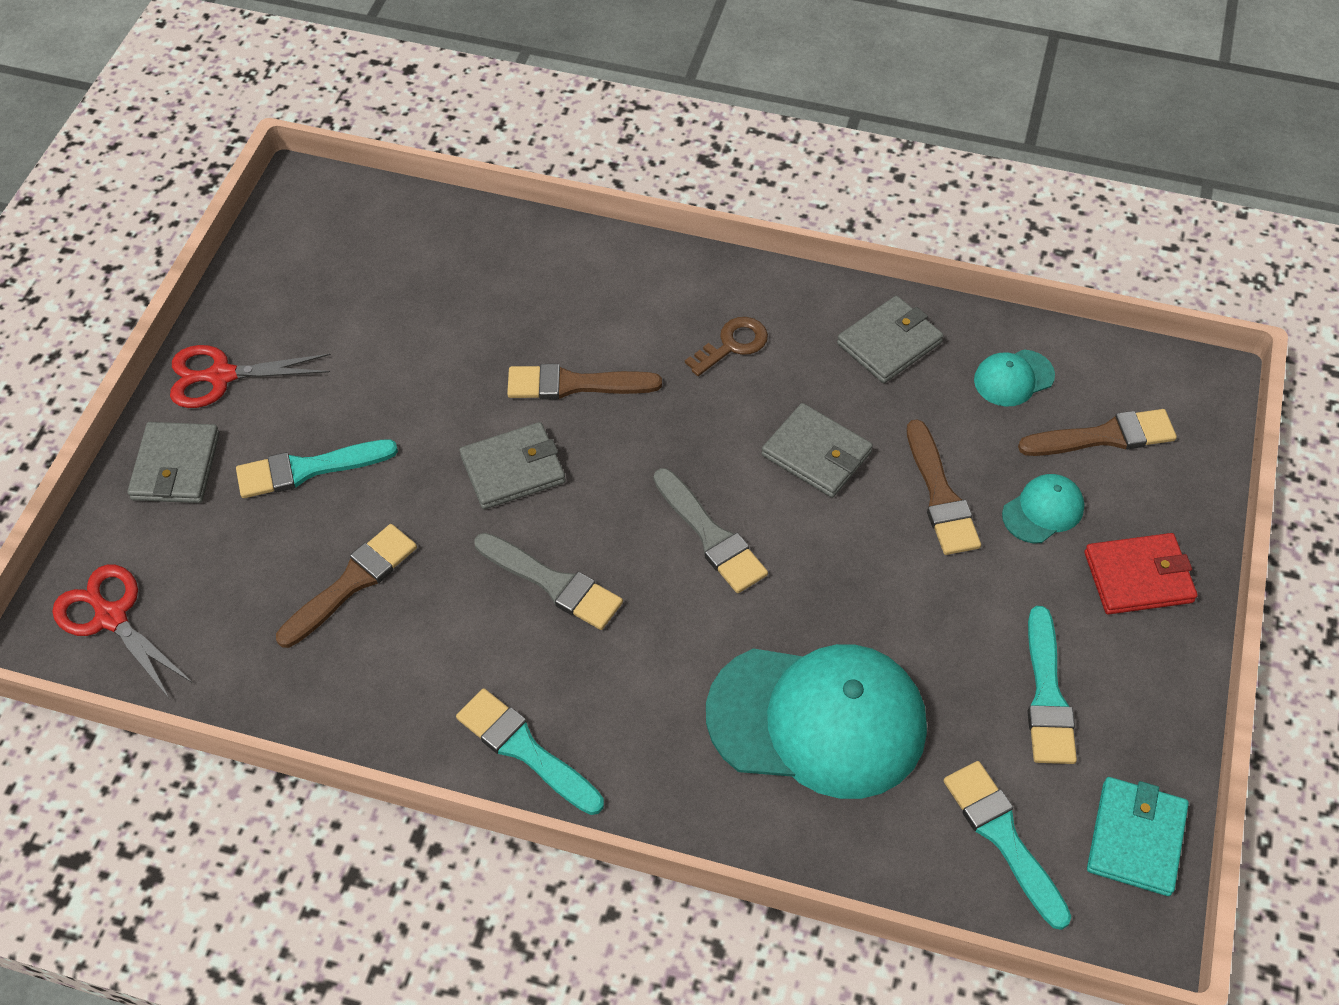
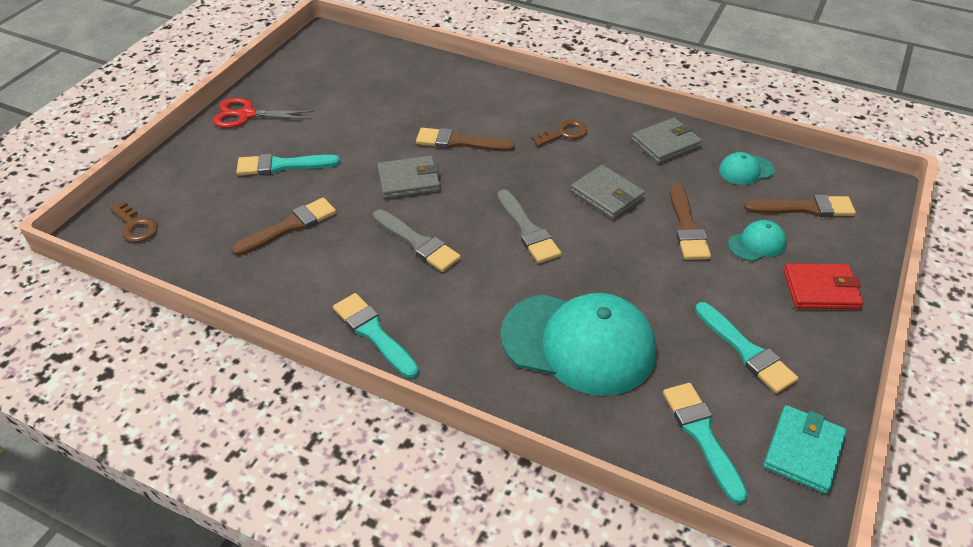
camera: 10 degrees right, 10 degrees down
(111, 617) = (136, 226): red scissors -> brown key
(176, 466) = (203, 155): grey wallet -> none
(1047, 695) = (746, 351): turquoise brush -> turquoise brush turned 45 degrees counterclockwise

